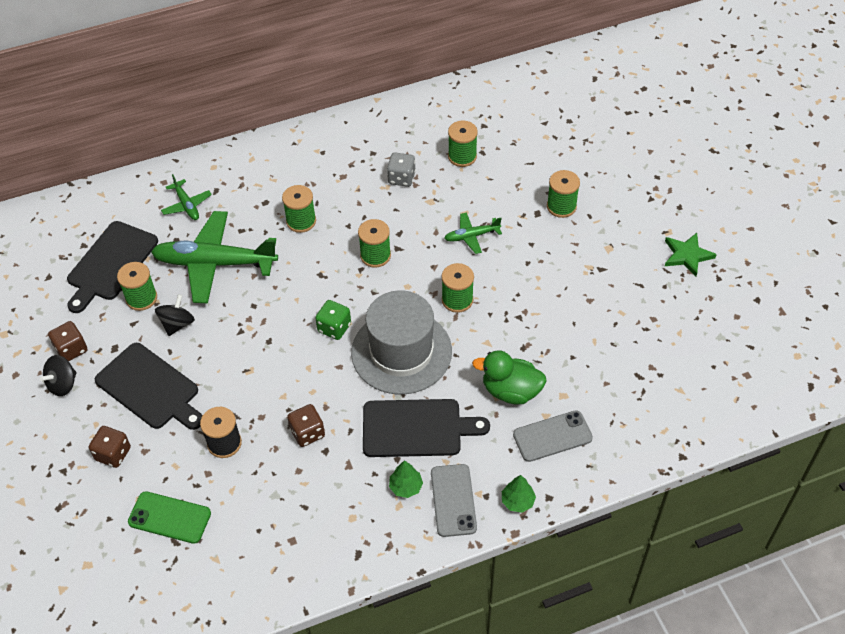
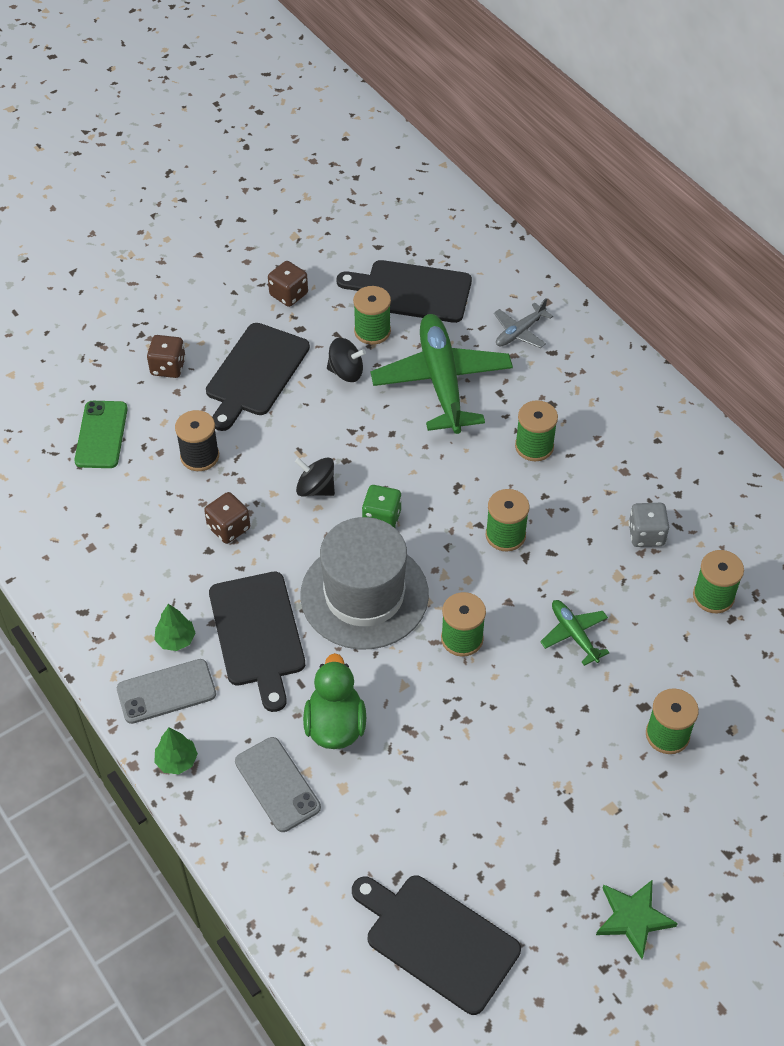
camera: 75 degrees right, 0 degrees up
(63, 384) = (243, 301): black spinning top -> black spinning top (316, 488)
(187, 205) = (520, 332): green plane -> grey plane
(688, 362) = (437, 940): none -> black cutting board

